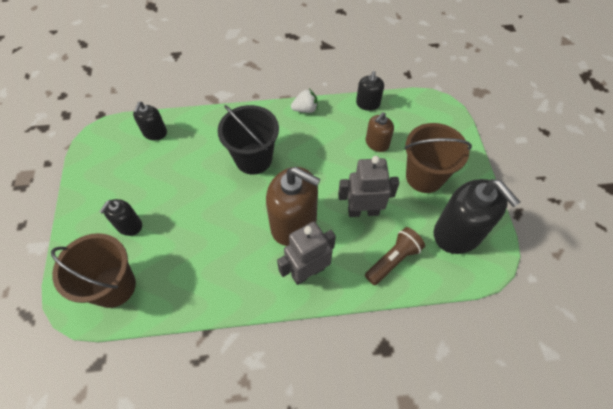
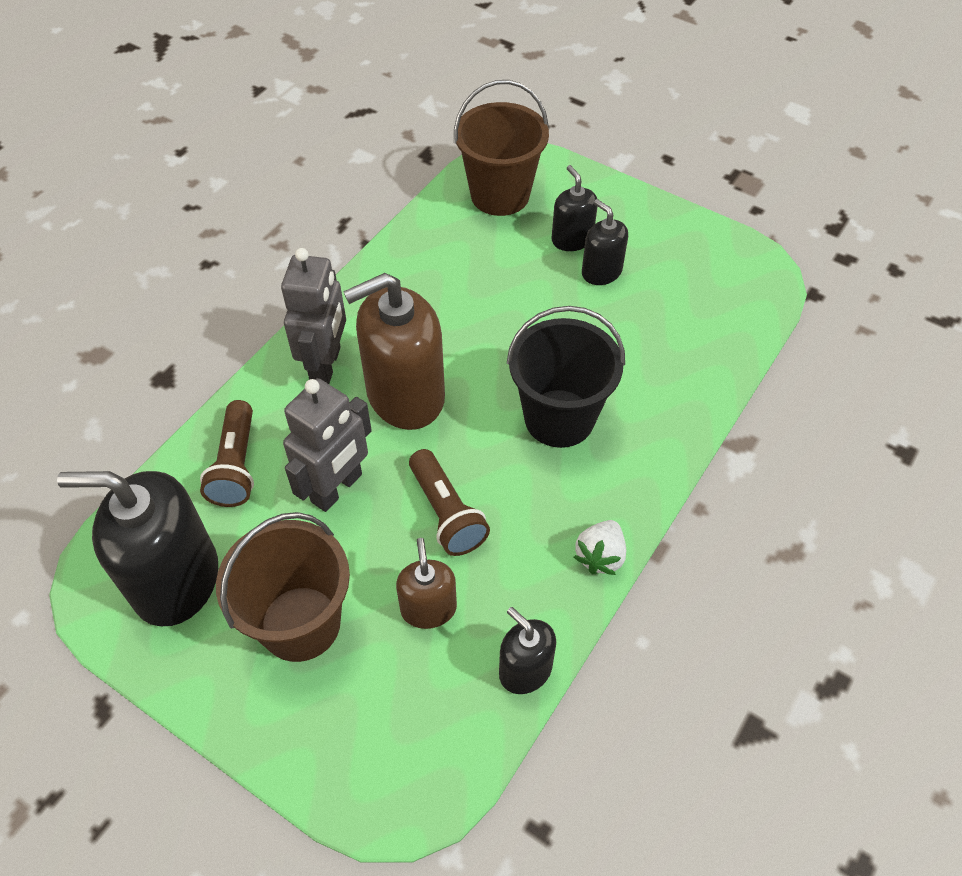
camera: 130 degrees right, 5 degrees down
(155, 133) = (718, 332): black soap dispenser -> black soap dispenser (601, 272)
(335, 165) = (446, 513): none -> brown flashlight

